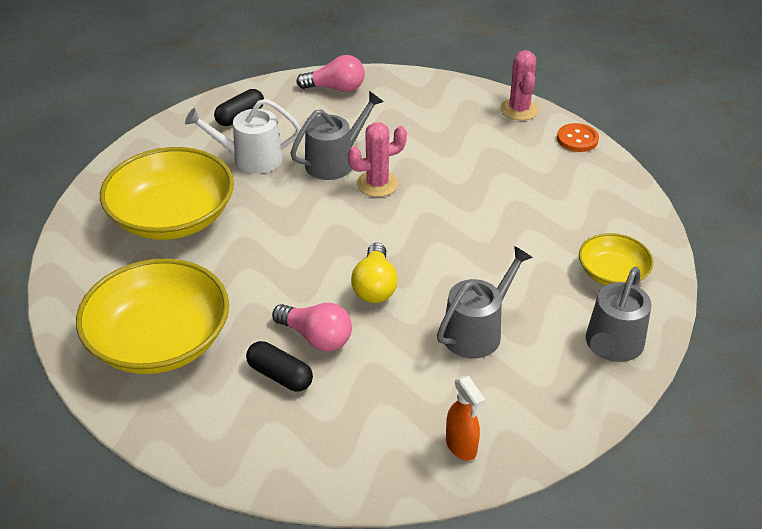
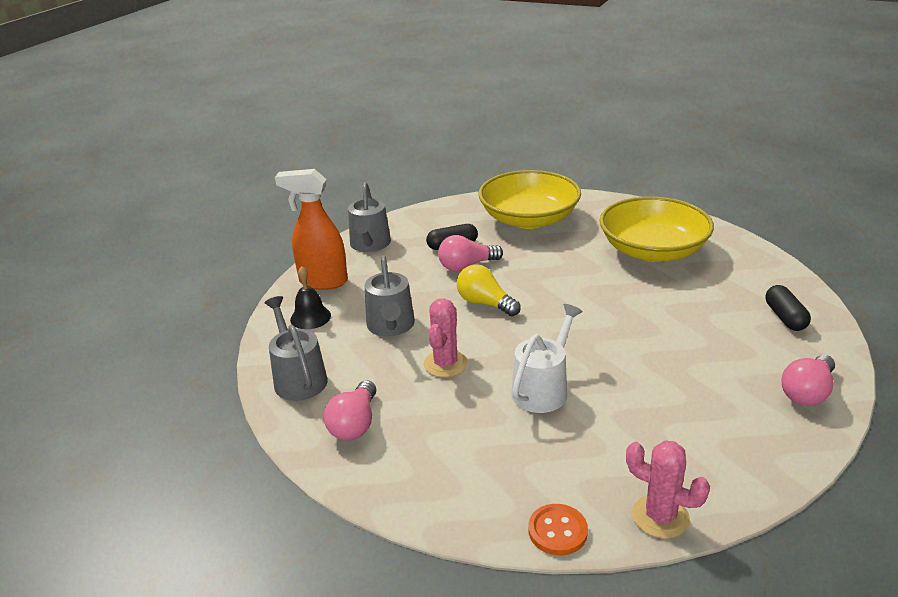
camera: 130 degrees right, 10 degrees down
(251, 159) = (705, 302): white watering can -> white watering can (543, 389)
(335, 161) = (663, 342): grey watering can -> grey watering can (370, 244)
(377, 184) = (607, 352): pink cactus -> pink cactus (445, 364)
(461, 447) = (322, 282): orange spray bottle -> orange spray bottle, size x1.76
(529, 406) = (310, 317): none -> black bell
(612, 273) = (355, 424): yellow bowl -> pink light bulb

